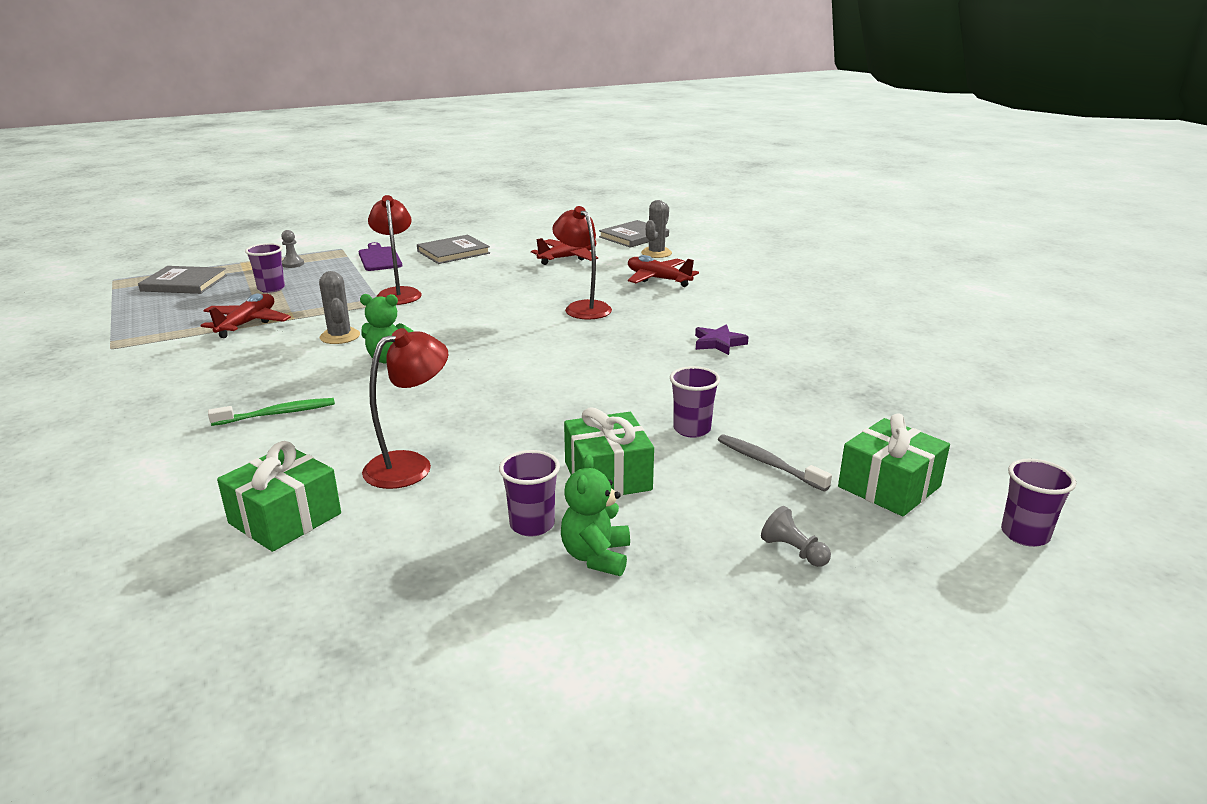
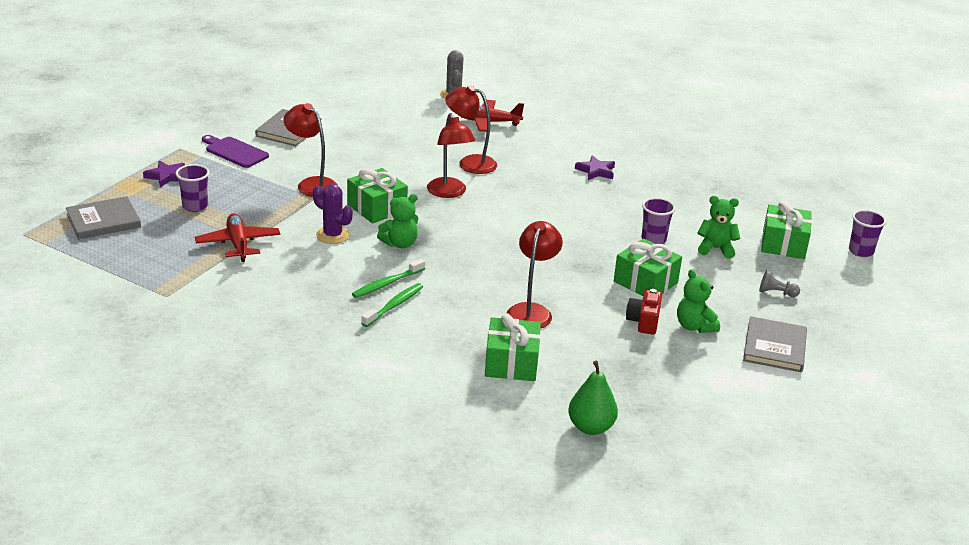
camera: 35 degrees left, 5 degrees up
(230, 648) = (590, 427): none -> green pear
(293, 264) = (166, 176): grey pawn -> purple star
(310, 391) = (387, 284): none -> green toothbrush
(340, 336) = (332, 235): grey cactus -> purple cactus
(422, 324) = (377, 208): none -> green gift
(517, 327) = (449, 193): none -> red lamp
(532, 525) = (643, 321): purple cup -> red camera
(568, 258) = (392, 115): red plane -> none
(633, 236) = (413, 79): grey book -> grey book (774, 347)
(768, 464) = (715, 249): grey toothbrush -> green teddy bear

